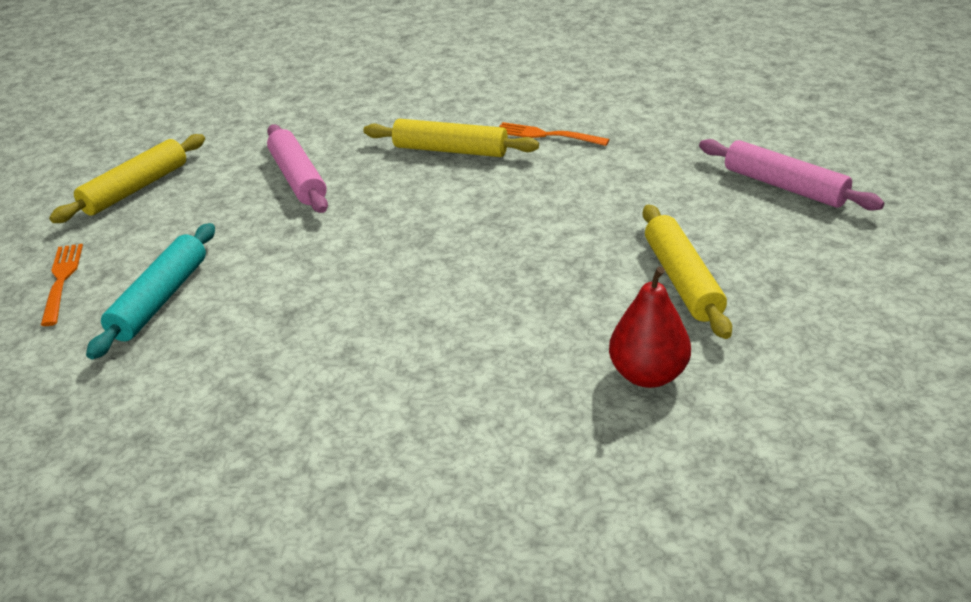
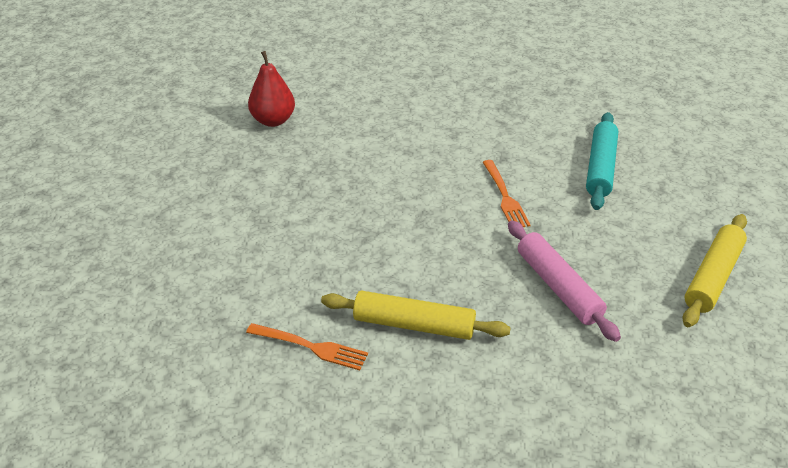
camera: 175 degrees right, 5 degrees up
(62, 280) = (688, 183): orange fork -> orange fork (505, 197)
(682, 280) = (231, 178): yellow rolling pin -> none
(784, 186) = (107, 265): pink rolling pin -> none

